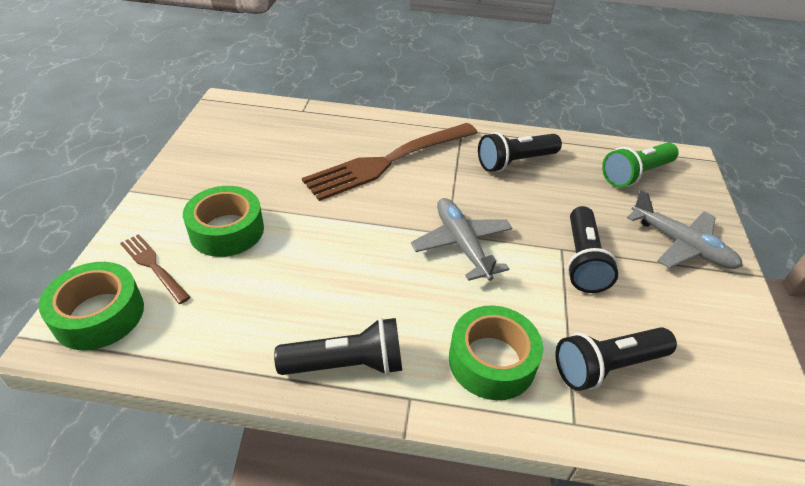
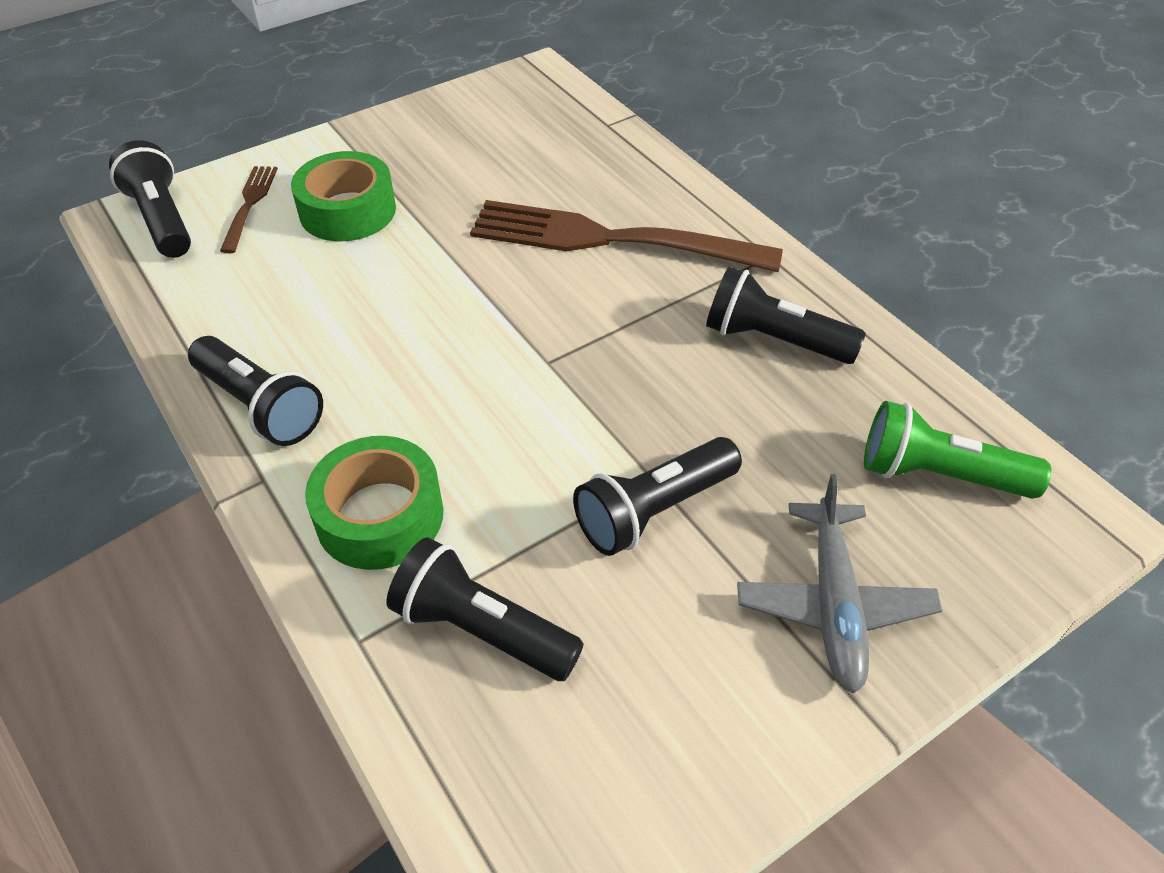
camera: 50 degrees right, 5 degrees up
(99, 314) = (162, 219): green tape -> black flashlight
(462, 245) = (541, 385): grey plane -> none

